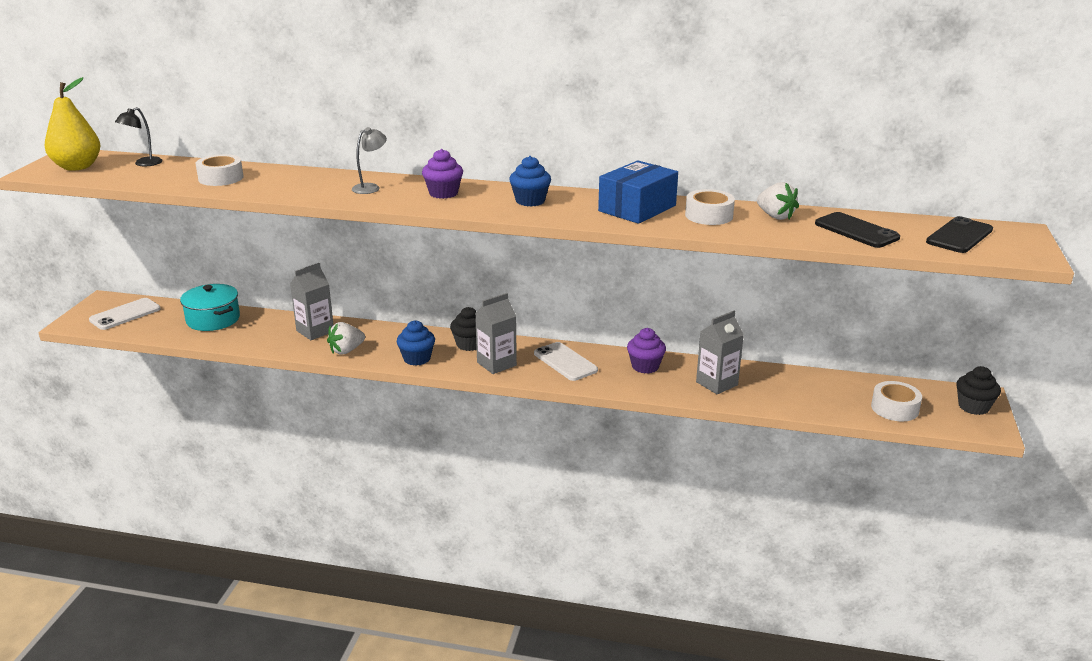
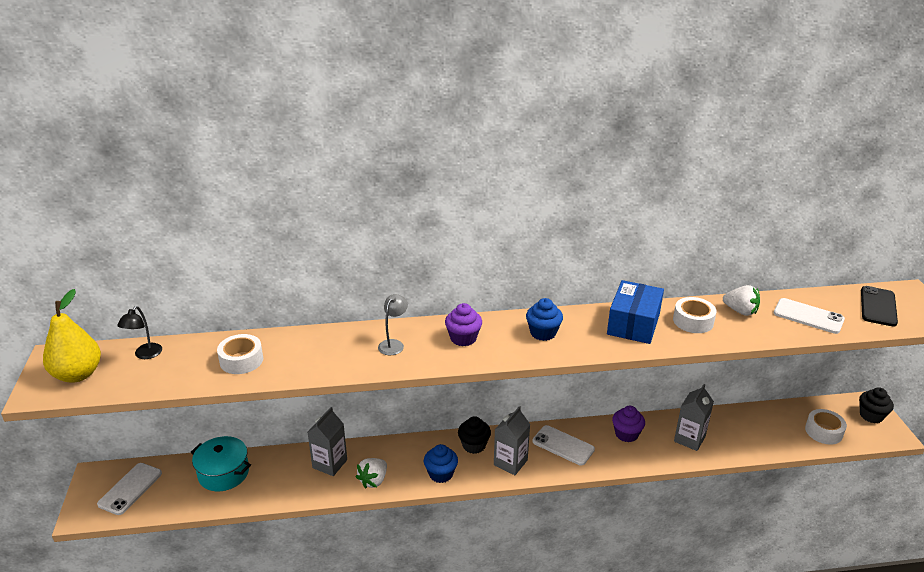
camera: 20 degrees left, 5 degrees up
(856, 231) = (808, 316): black phone -> white phone

